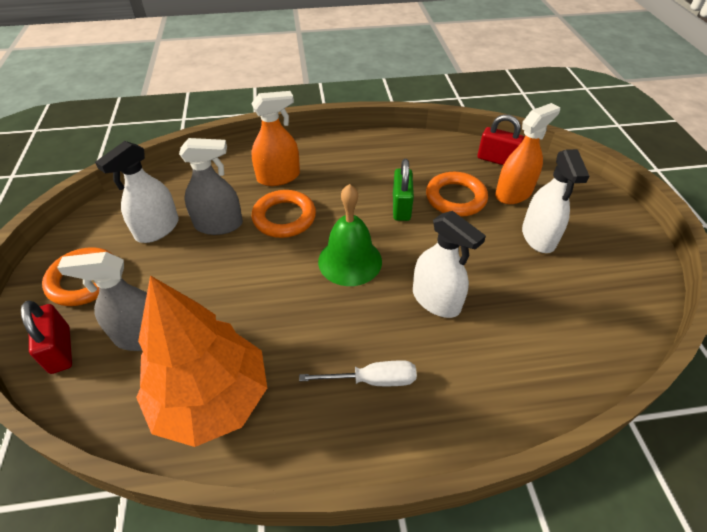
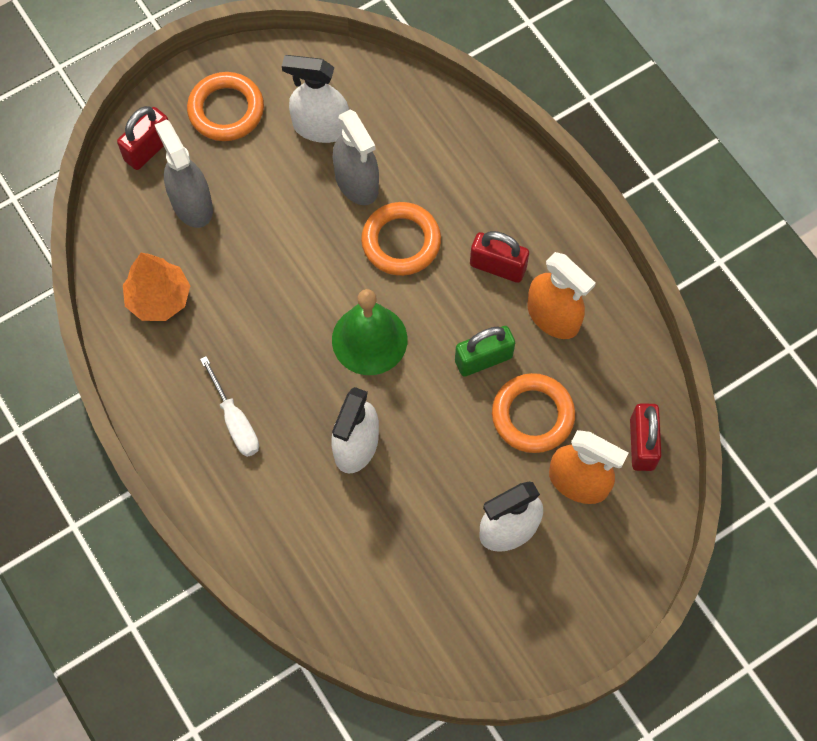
camera: 65 degrees right, 20 degrees up
(211, 399) = (159, 298): orange tree -> orange tree, size x0.59
(278, 177) = (466, 199): orange spray bottle -> orange spray bottle (553, 316)
(337, 179) = (497, 266): none -> red padlock

